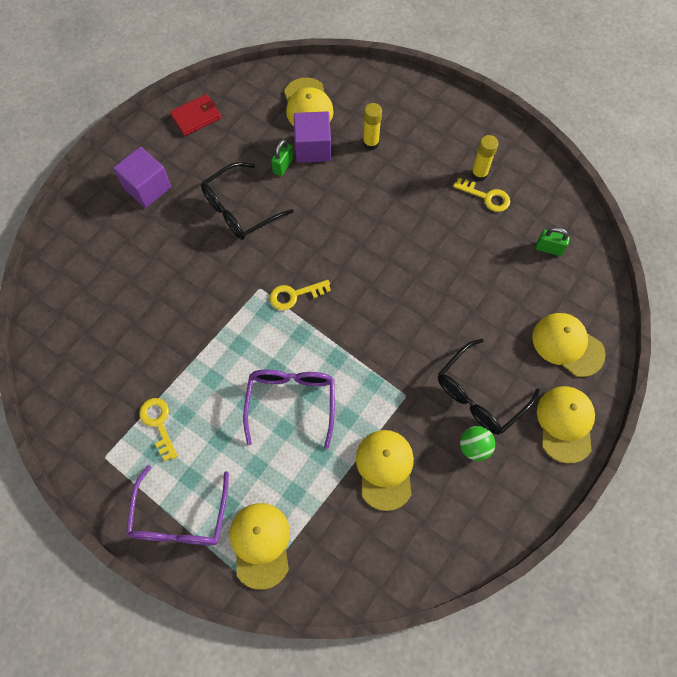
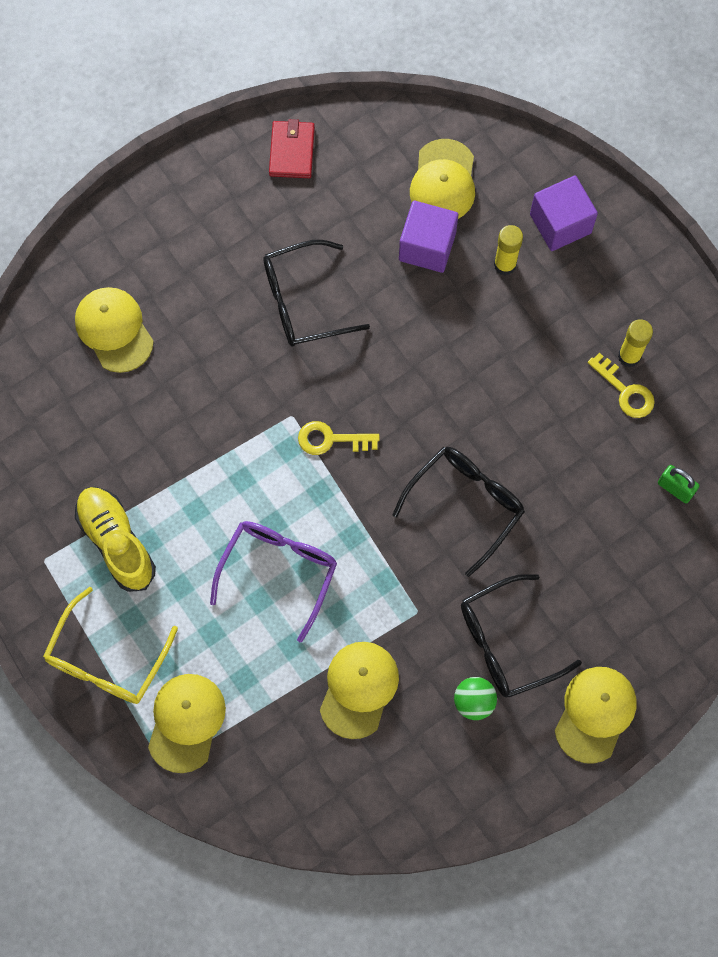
camera: 20 degrees right, 5 degrees up
(147, 187) = (198, 232): purple cube -> purple cube (560, 224)
(158, 423) = (116, 542): yellow key -> yellow shoe
(180, 518) = (107, 660): purple glasses -> yellow glasses
(196, 117) = (292, 151): red wallet -> red wallet turned 75 degrees counterclockwise
(283, 166) = (379, 259): green padlock -> none
(409, 307) = (466, 504): none -> black glasses
(567, 345) = (642, 620): yellow cap -> yellow cap (114, 330)

